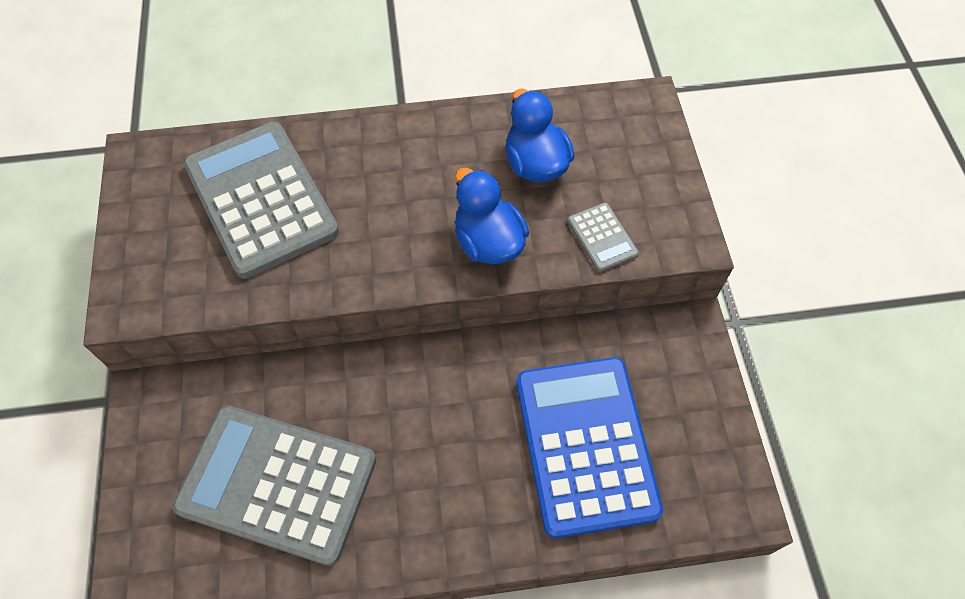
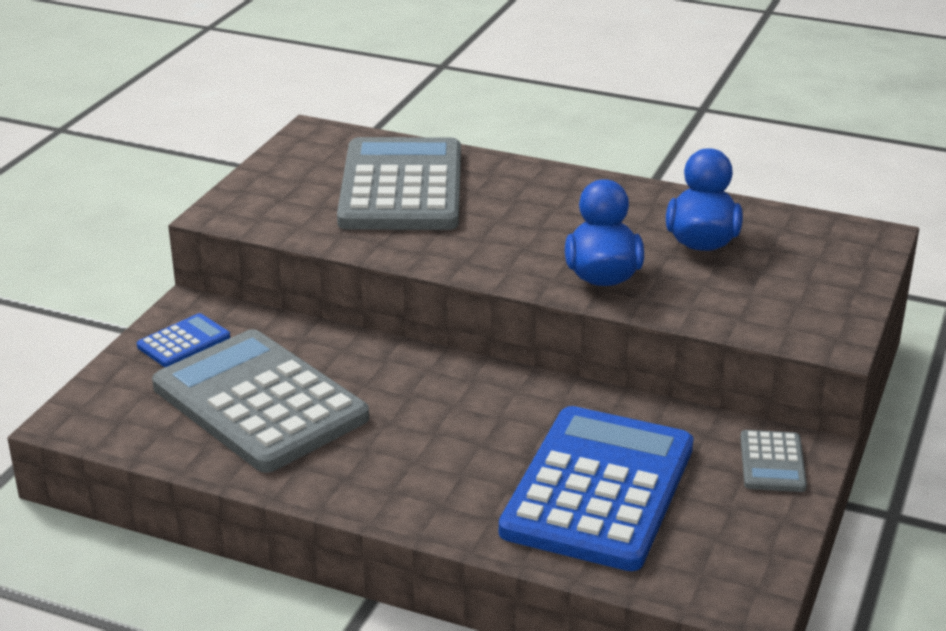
camera: 30 degrees right, 30 degrees down
(167, 442) = (184, 342): none -> blue calculator
(602, 237) = (729, 309): grey calculator -> grey calculator (772, 462)

